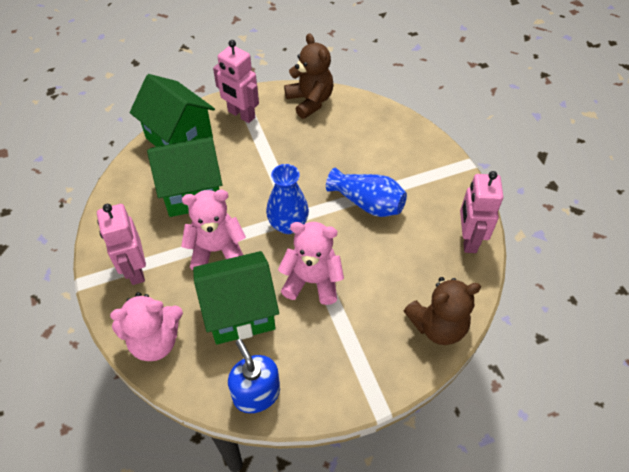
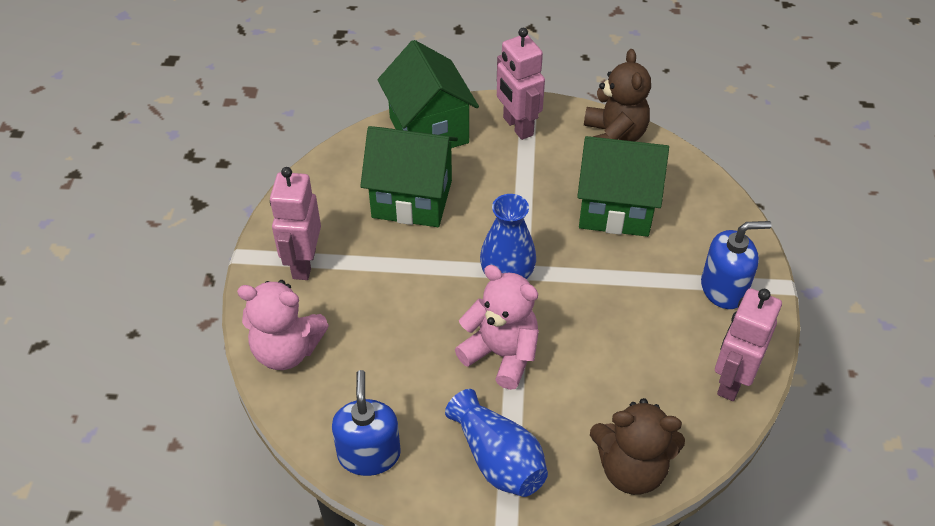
camera: 25 degrees right, 5 degrees down
(216, 250) = (406, 275): pink teddy bear -> none
(239, 312) = (397, 356): green house -> green house (615, 208)
(367, 203) = (621, 287): blue vase -> blue vase (498, 459)
(432, 179) = (723, 288): none -> blue soap dispenser

